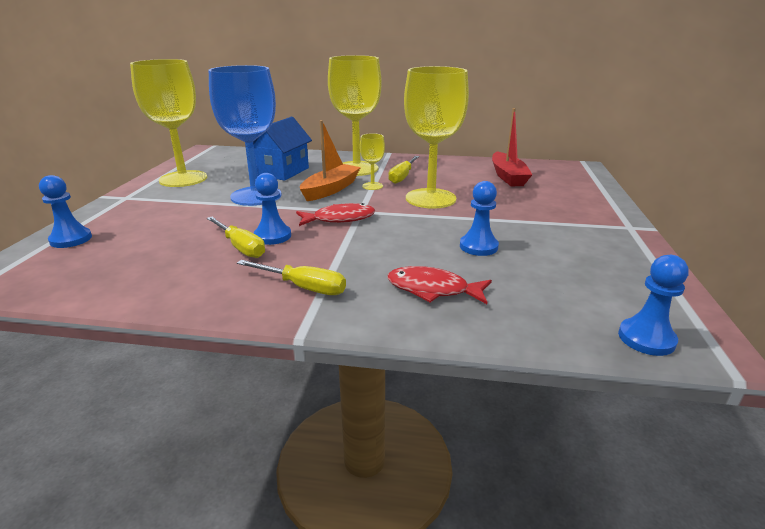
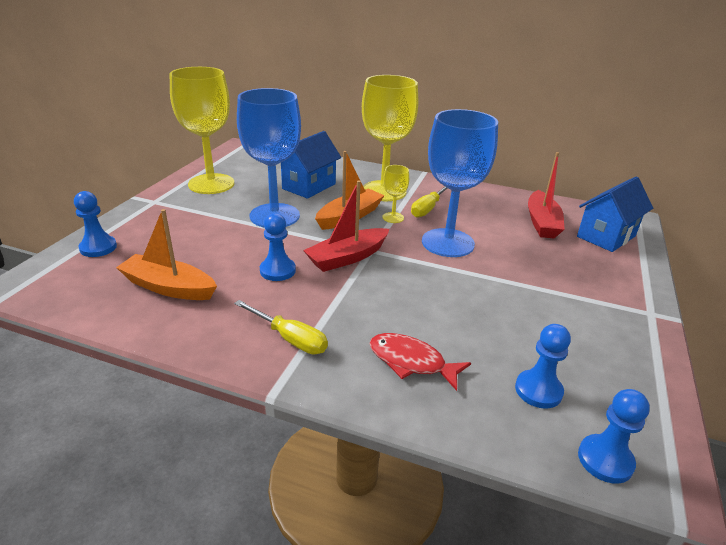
camera: 10 degrees right, 5 degrees up
(159, 262) = (169, 287): none -> orange boat
(240, 247) = (245, 280): yellow screwdriver -> none
(339, 219) = (347, 257): red fish -> red boat
(430, 198) = (447, 243): yellow goblet -> blue goblet
(478, 246) = (475, 315): blue pawn -> blue pawn (538, 390)
(566, 180) = (606, 236): none -> blue house

